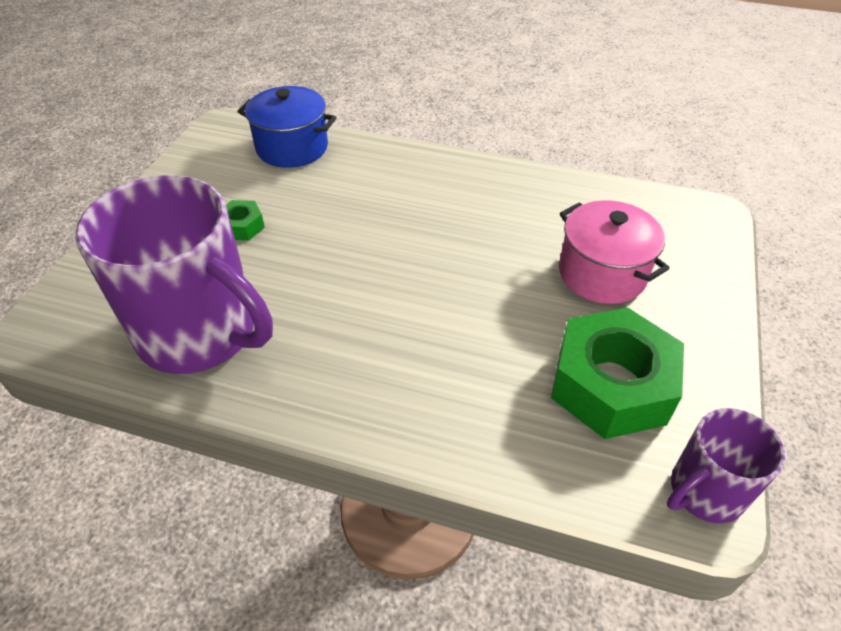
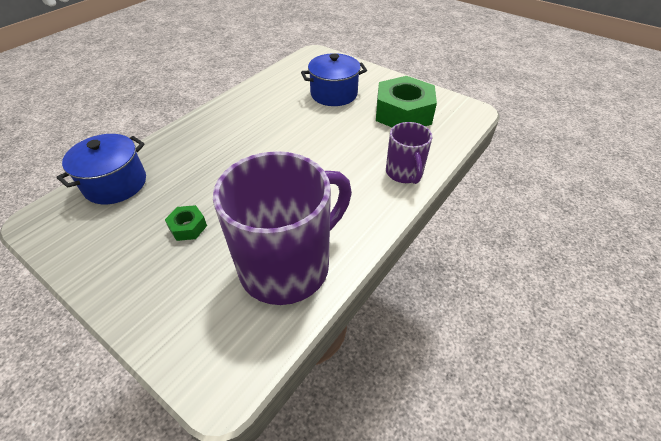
camera: 70 degrees left, 0 degrees up
(602, 273) = (334, 94): pink pot -> blue pot
(704, 491) = (464, 108): purple mug -> purple mug (404, 173)

